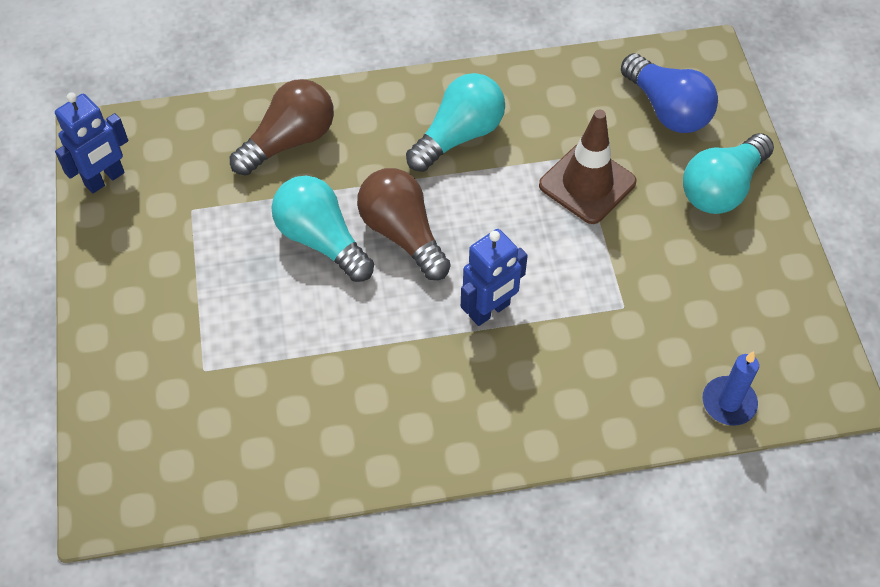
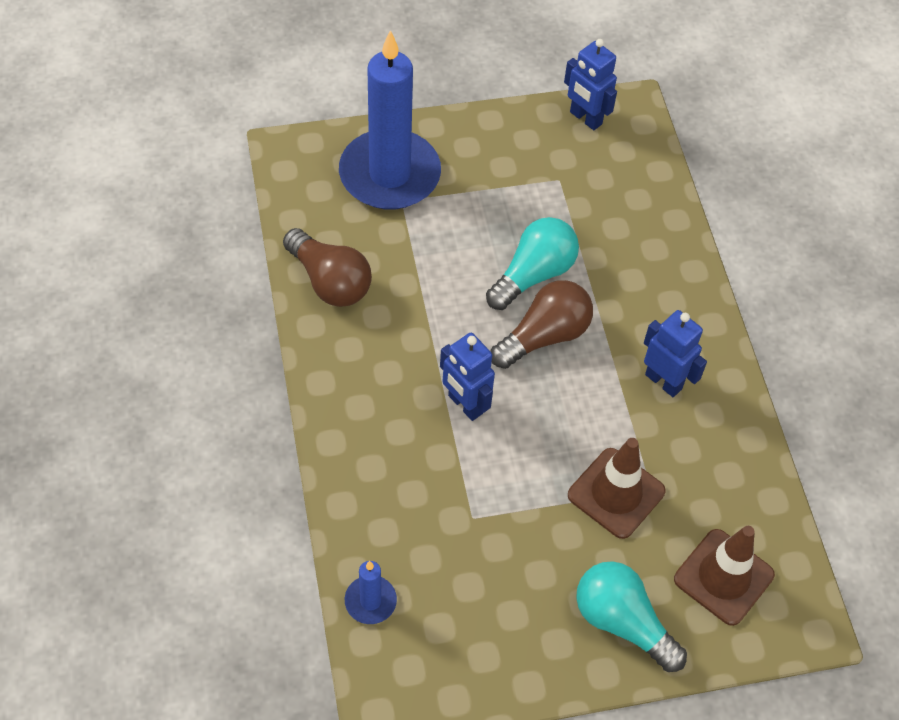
camera: 85 degrees right, 0 degrees up
(161, 383) = (389, 174): none -> blue candle
(289, 141) = (641, 245): brown light bulb -> brown light bulb (330, 281)
(459, 136) = (663, 381): turquoise light bulb -> blue robot
(667, 109) = (723, 577): blue light bulb -> brown traffic cone

